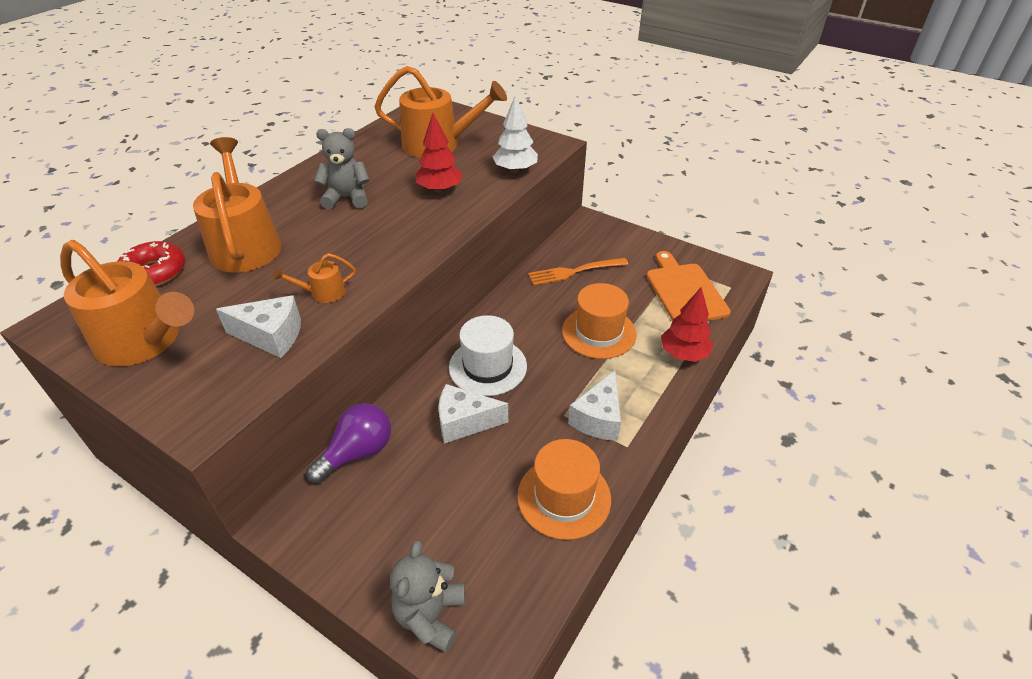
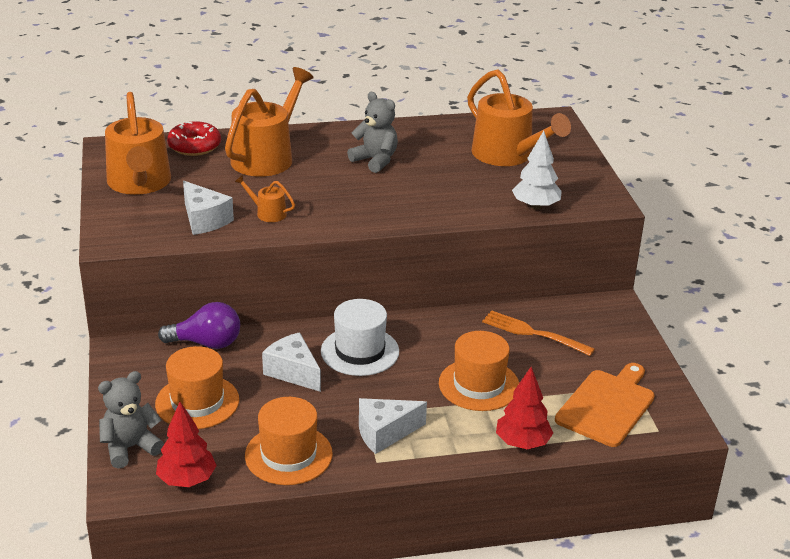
camera: 45 degrees right, 10 degrees down
(426, 514) = (197, 402): none -> orange hat
(440, 189) = (450, 189): red tree -> red tree (187, 480)

